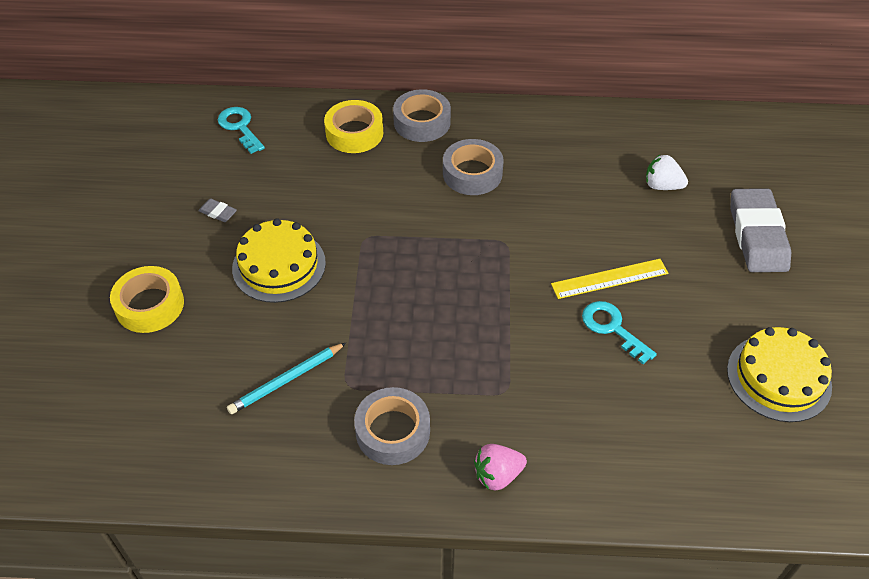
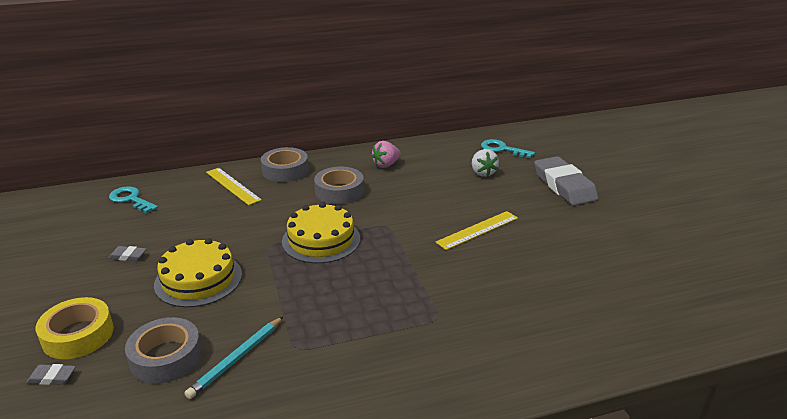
camera: 20 degrees left, 20 degrees down
(118, 349) = (52, 377): none -> grey eraser
(354, 133) = (232, 186): yellow tape -> yellow ruler
(393, 431) = (354, 371): grey tape -> grey tape (166, 357)
(497, 475) = (463, 378): pink strawberry -> pink strawberry (386, 165)
(612, 328) = (498, 258): turquoise key -> turquoise key (502, 149)
(662, 186) = (482, 173): white strawberry -> white strawberry turned 105 degrees counterclockwise
(778, 377) = (634, 259): yellow cake -> yellow cake (321, 240)

